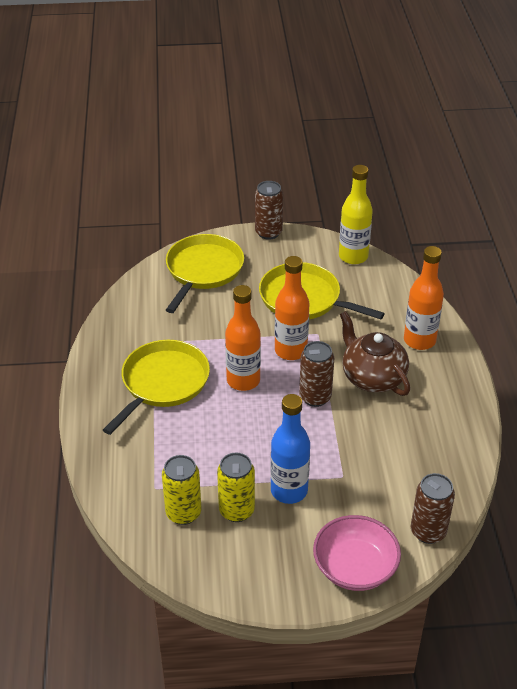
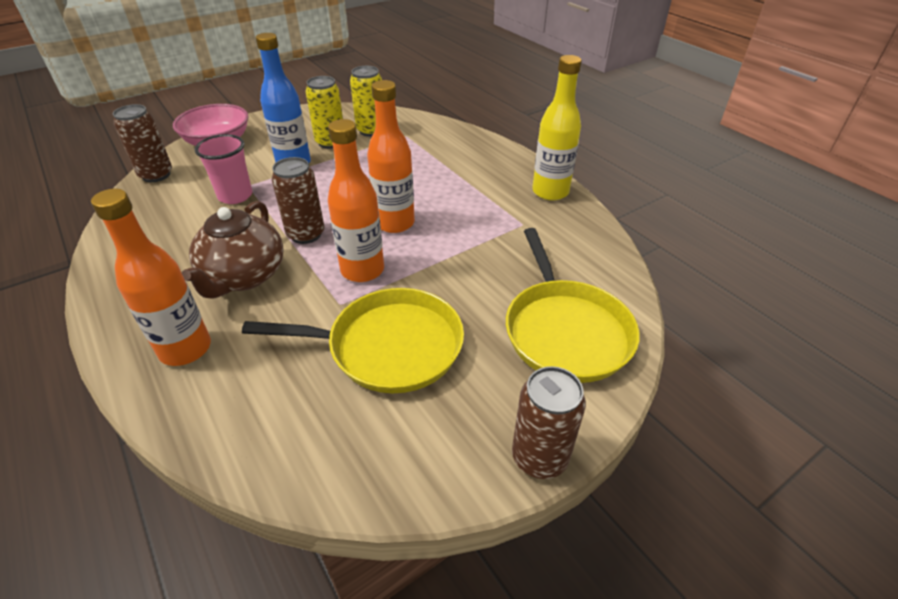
camera: 150 degrees right, 0 degrees up
(163, 383) = (473, 195): yellow pan -> none
(353, 256) = (349, 473): yellow bottle -> yellow bottle (550, 192)
(358, 466) = (235, 196): none -> pink cup
(372, 377) = (244, 276): brown teapot -> brown teapot turned 75 degrees clockwise

